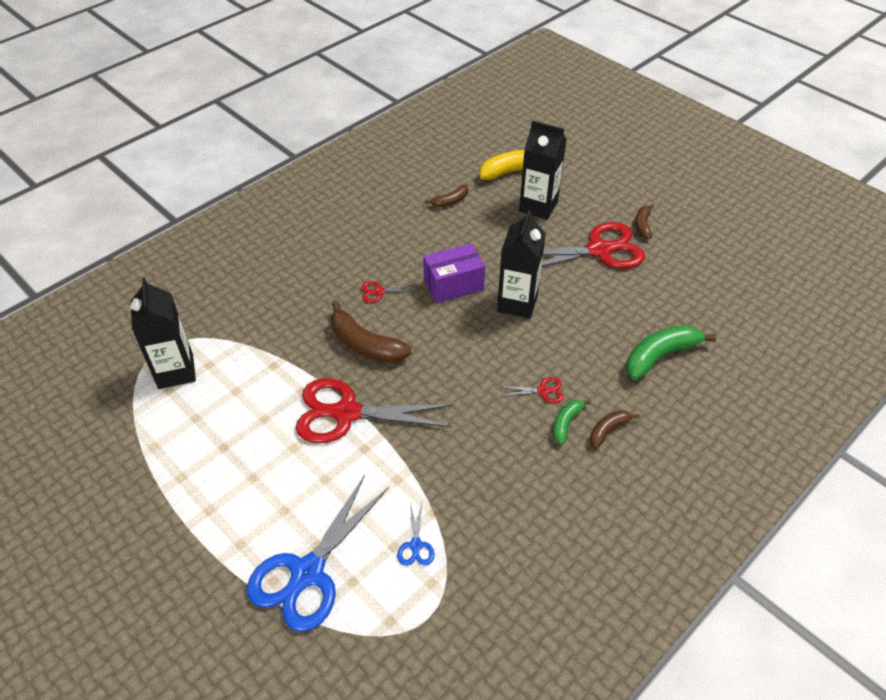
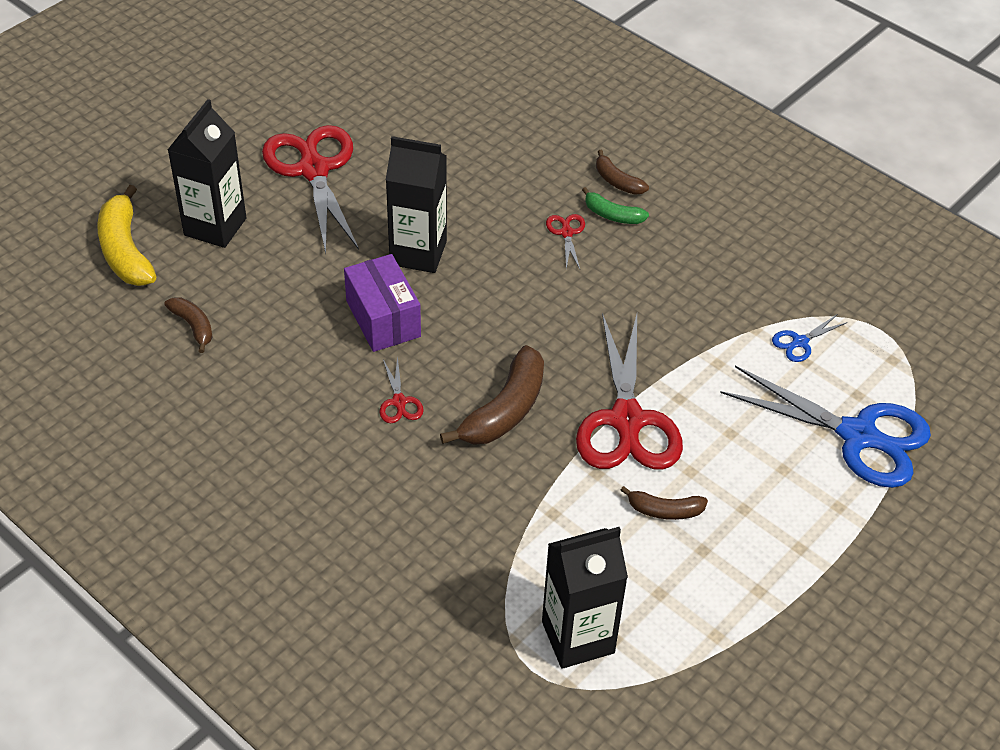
camera: 95 degrees left, 0 degrees up
(415, 545) = (800, 342): blue scissors -> blue scissors turned 150 degrees clockwise
(642, 225) = (264, 126): brown banana -> brown banana (664, 510)
(660, 356) = (501, 131): green banana -> none

